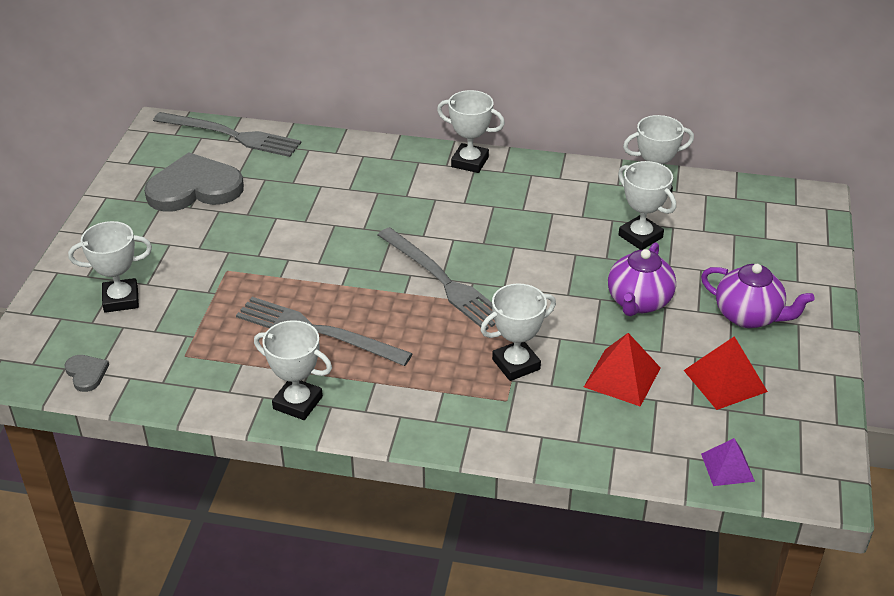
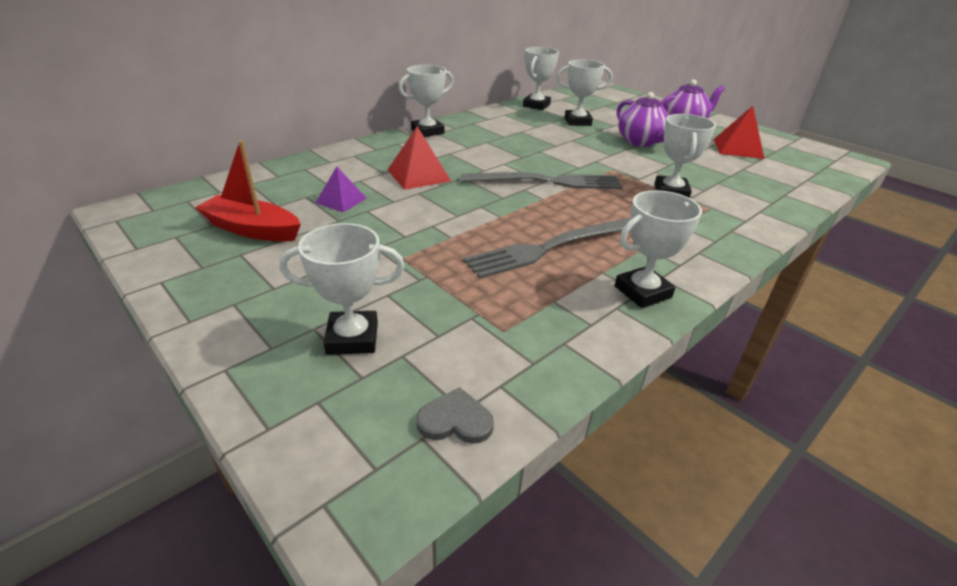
camera: 55 degrees left, 5 degrees down
(121, 299) = (352, 338): white trophy -> white trophy turned 60 degrees clockwise
(194, 188) = (252, 229): grey heart -> red boat
(231, 135) = (217, 188): grey fork -> none
(622, 377) = (713, 169): red pyramid -> red pyramid (418, 175)
(727, 467) = (822, 173): purple pyramid -> purple pyramid (341, 200)

